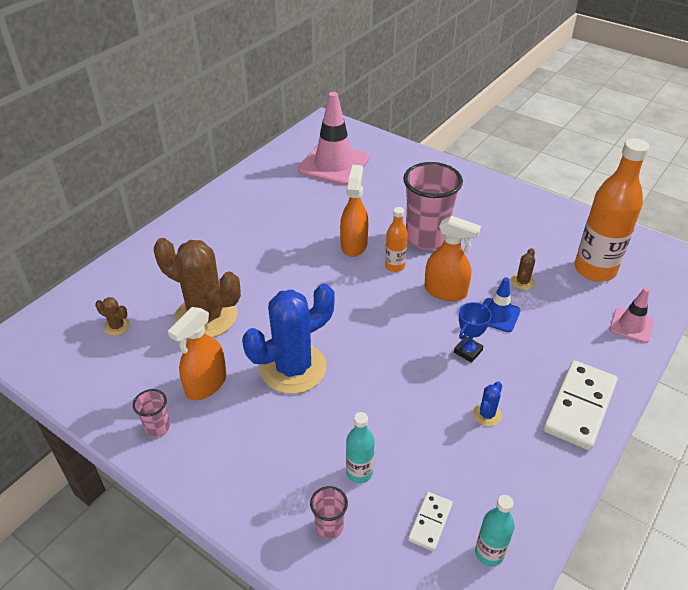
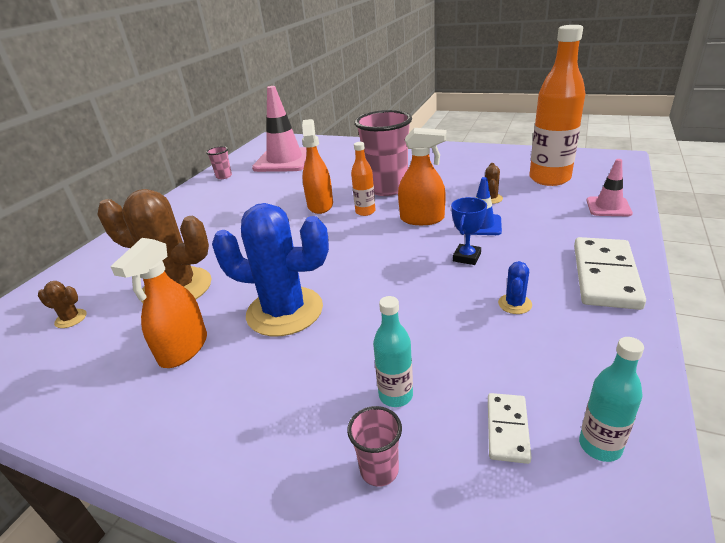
camera: 10 degrees left, 10 degrees down
(157, 427) = (124, 409): pink cup -> pink cup (224, 176)
(293, 368) = (285, 311): blue cactus -> blue cactus turned 60 degrees clockwise

